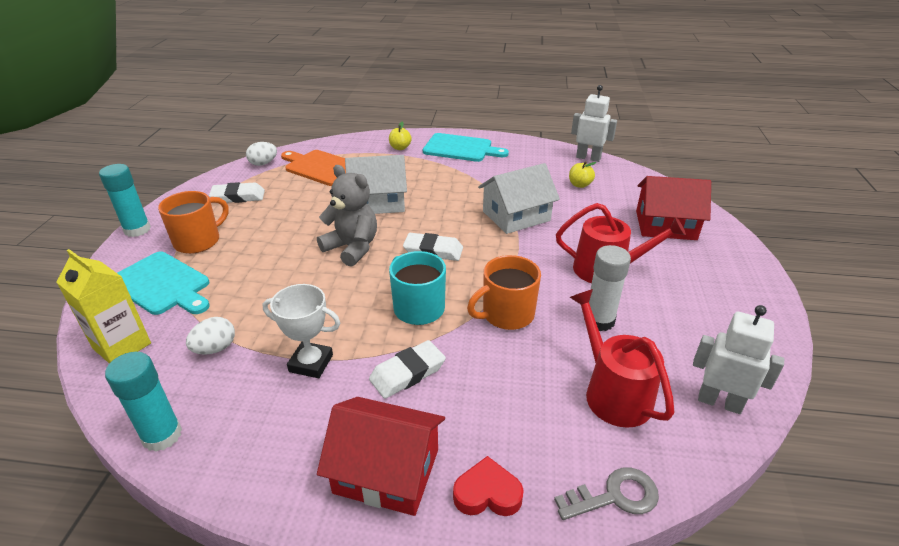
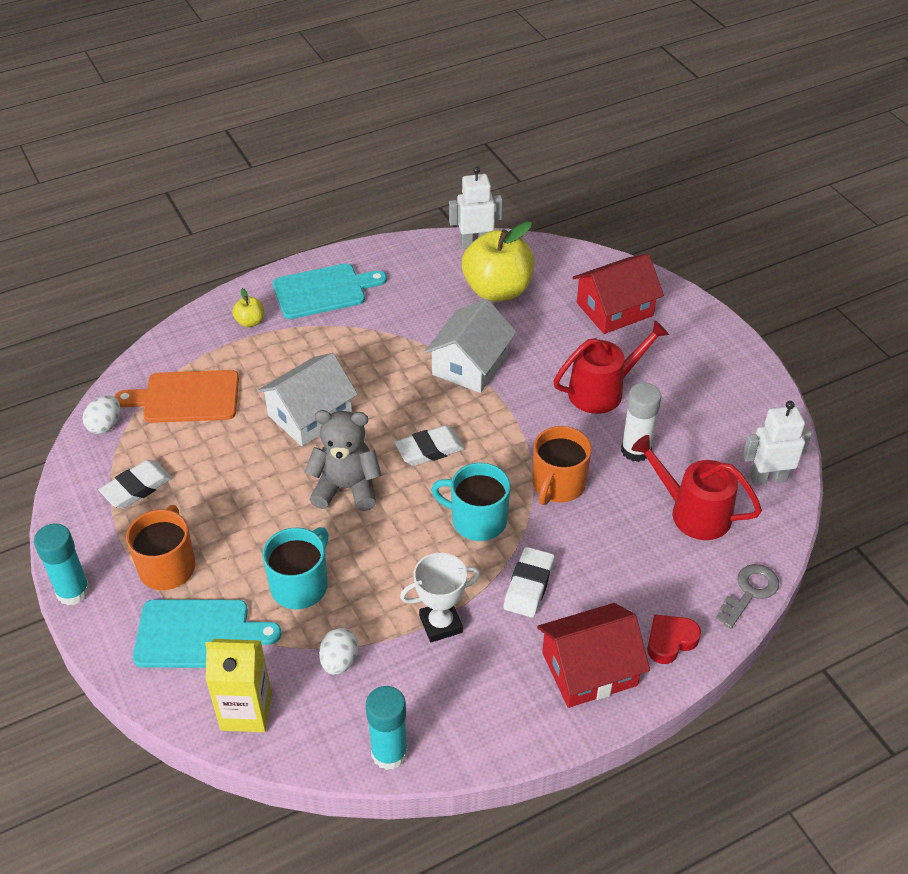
camera: 35 degrees left, 10 degrees up
(254, 288) = (300, 585): none -> turquoise mug
(579, 185) = (497, 290): yellow apple -> yellow apple, size x2.34

